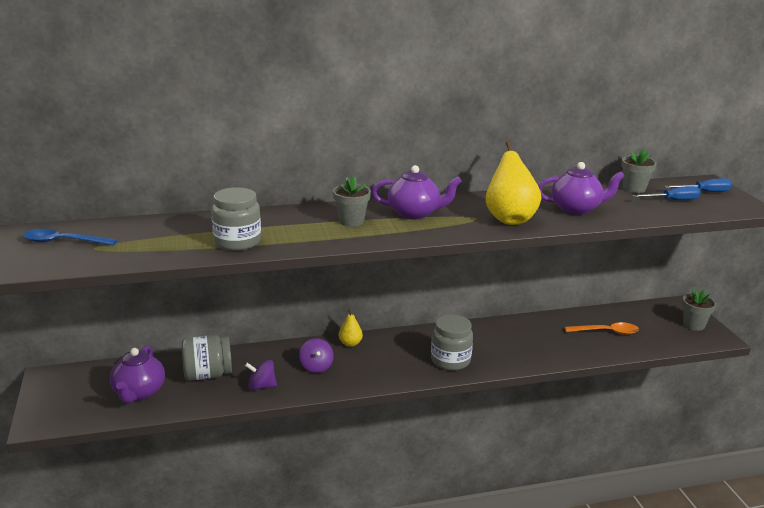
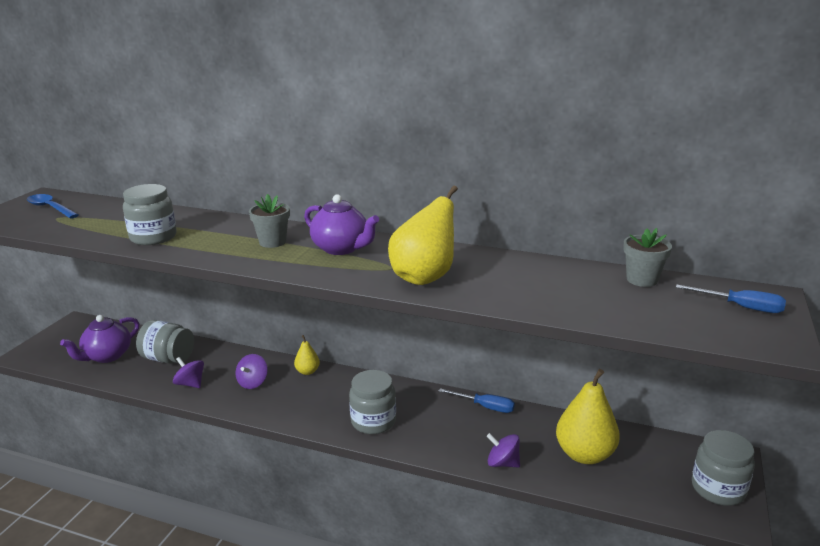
camera: 35 degrees right, 0 degrees up
(567, 355) = (502, 463): none -> purple spinning top
(576, 209) = (521, 285): purple teapot -> none
(606, 332) = (584, 454): orange spoon -> yellow pear
(673, 200) = (672, 306): blue screwdriver -> blue screwdriver (485, 407)
(693, 325) = (718, 489): grey flower pot -> grey jar

